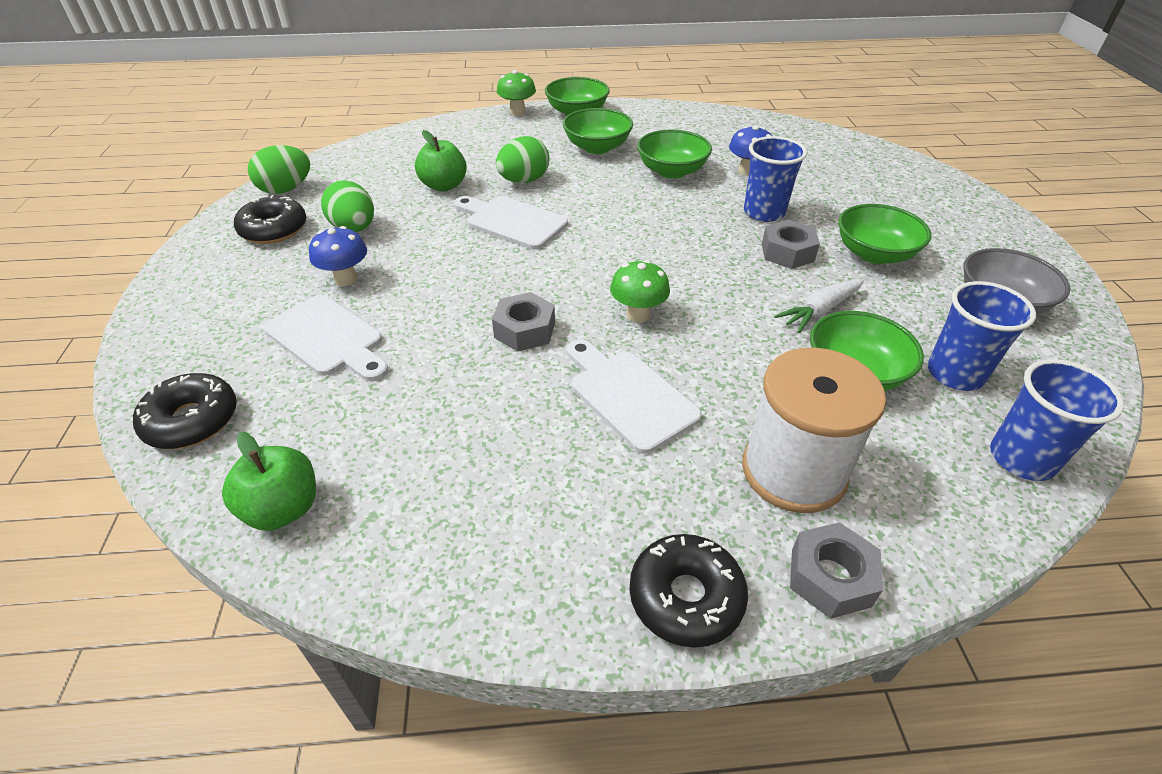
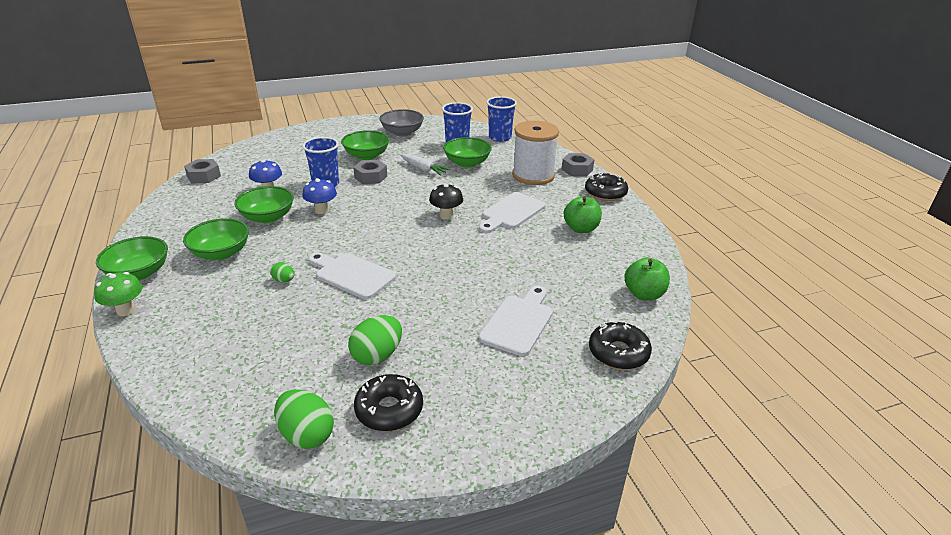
camera: 105 degrees left, 10 degrees down
(346, 279) = (451, 336): blue mushroom -> blue mushroom (322, 210)
(444, 186) = (294, 322): green apple -> green apple (581, 229)
(512, 222) = (352, 275): white cutting board -> white cutting board turned 105 degrees clockwise
(524, 181) = (284, 280): green egg -> green egg, size x0.53
(525, 330) = (475, 249): grey nut -> grey nut (204, 176)
(638, 315) = (446, 215): green mushroom -> black mushroom

